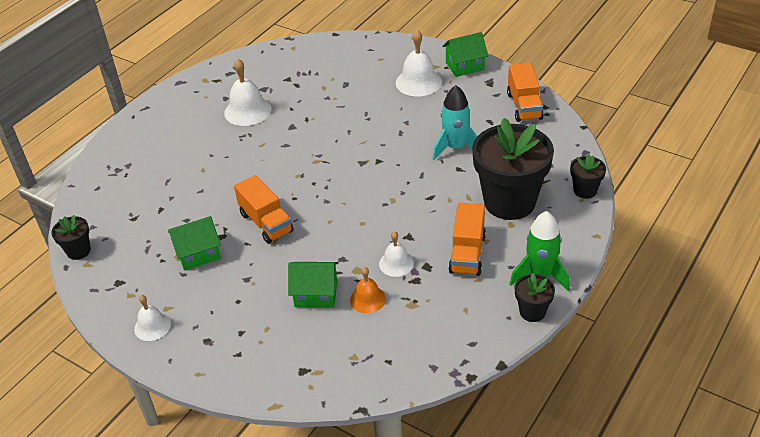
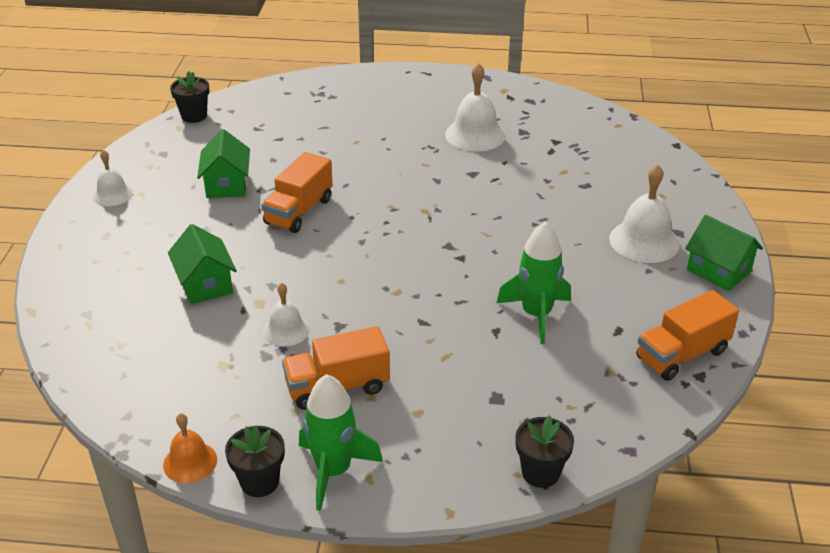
camera: 60 degrees right, 5 degrees down
(198, 254) = (227, 185): green house -> green house turned 45 degrees clockwise
(368, 299) = (215, 326): orange bell -> orange bell (190, 462)
(455, 147) = (536, 315): turquoise rocket -> green rocket
(509, 202) = (462, 398): black flower pot -> none

